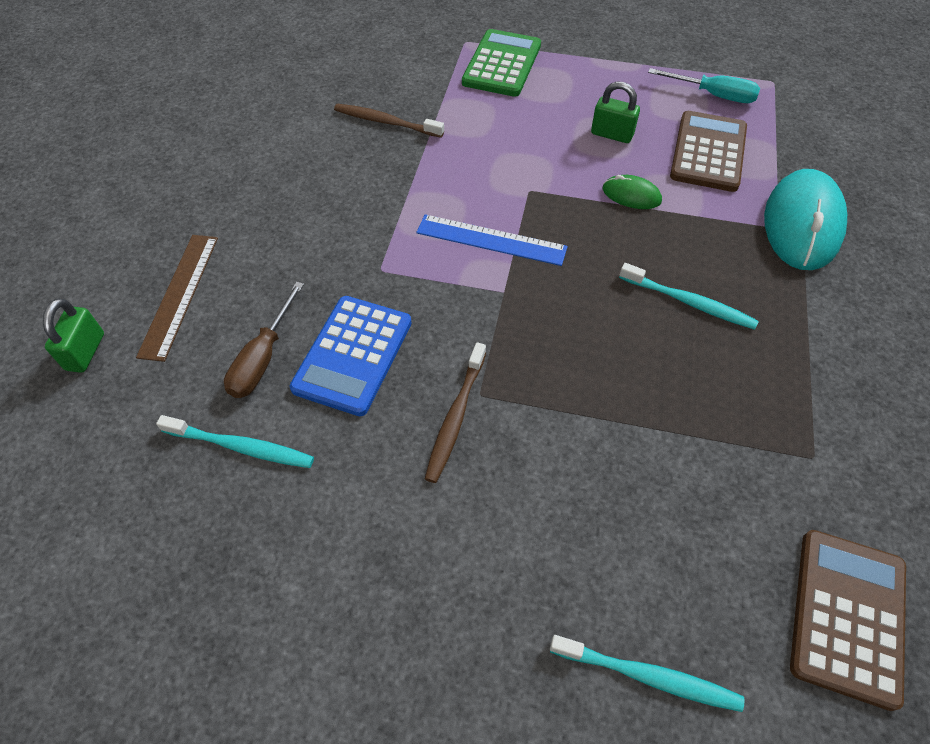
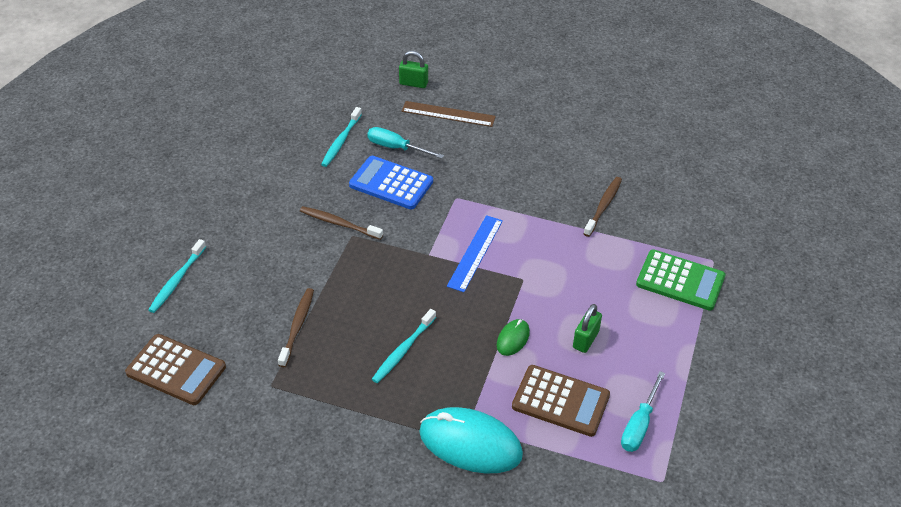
camera: 95 degrees right, 10 degrees down
(263, 358) = (396, 148): brown screwdriver -> turquoise screwdriver
(689, 441) = (297, 326): none -> brown toothbrush

